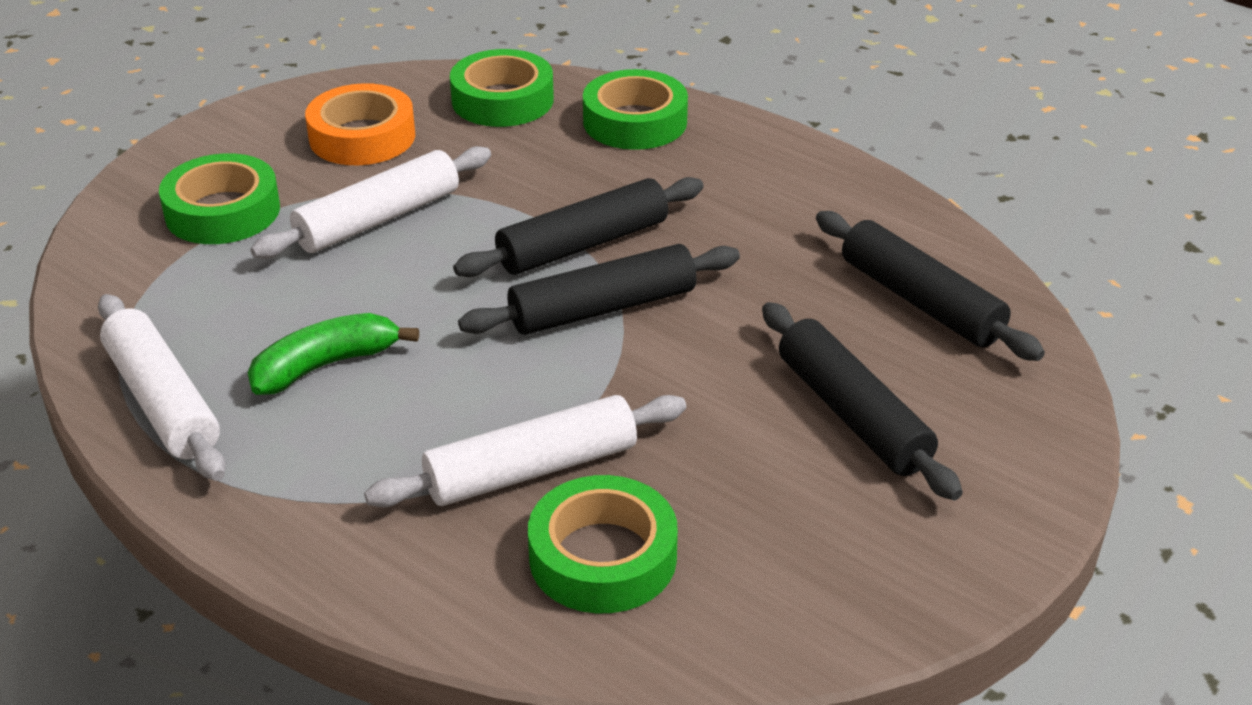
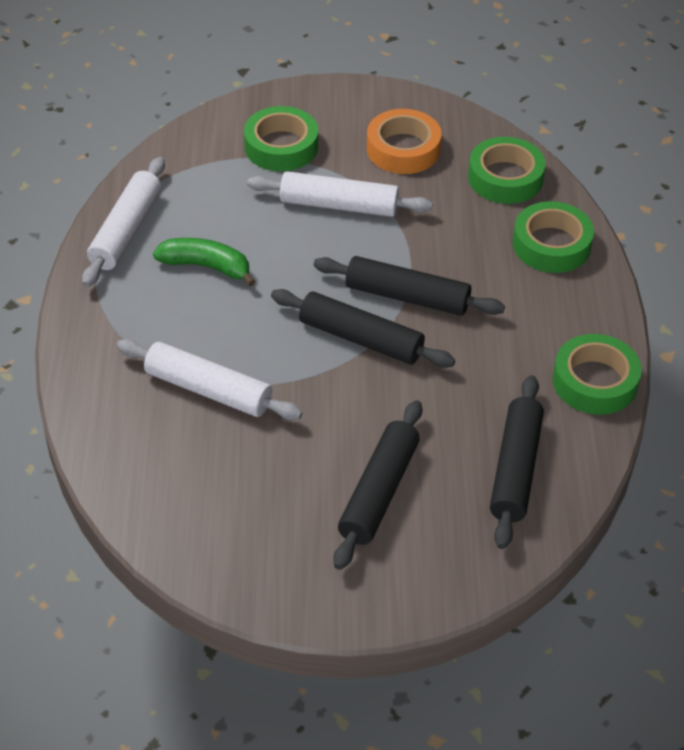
camera: 50 degrees right, 10 degrees up
(603, 557) = (174, 454): green tape -> green tape (595, 381)

